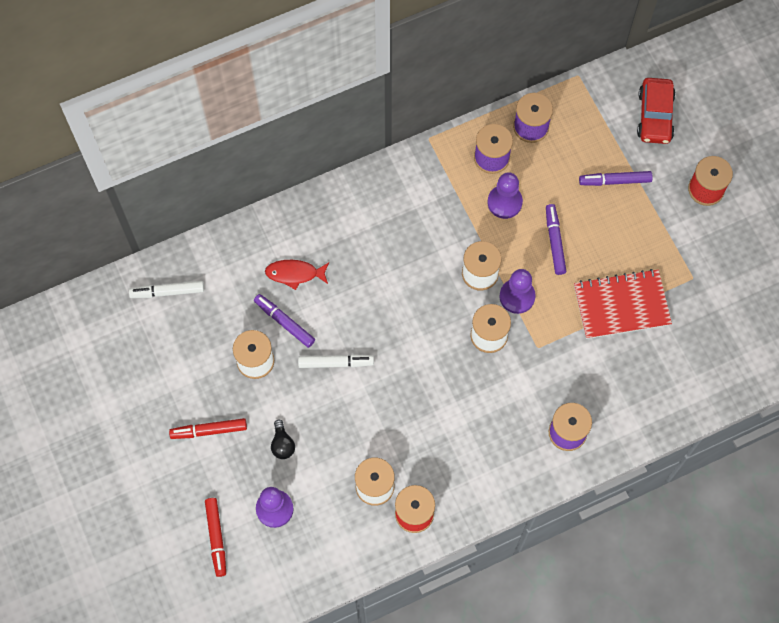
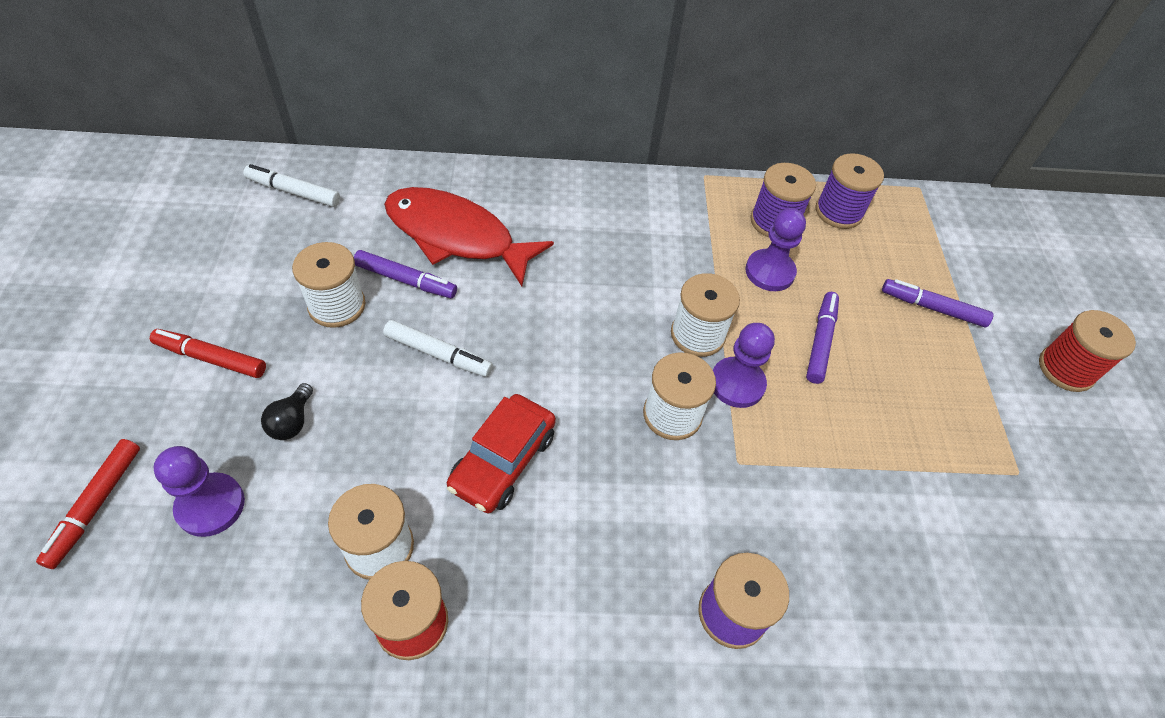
camera: 20 degrees right, 15 degrees down
(284, 322) = (406, 280): purple marker -> purple marker turned 135 degrees clockwise
(294, 274) = (456, 236): red fish -> red fish, size x1.95
(621, 305) = (892, 462): red notebook -> none
(655, 116) = (1010, 262): red car -> red car (503, 461)

